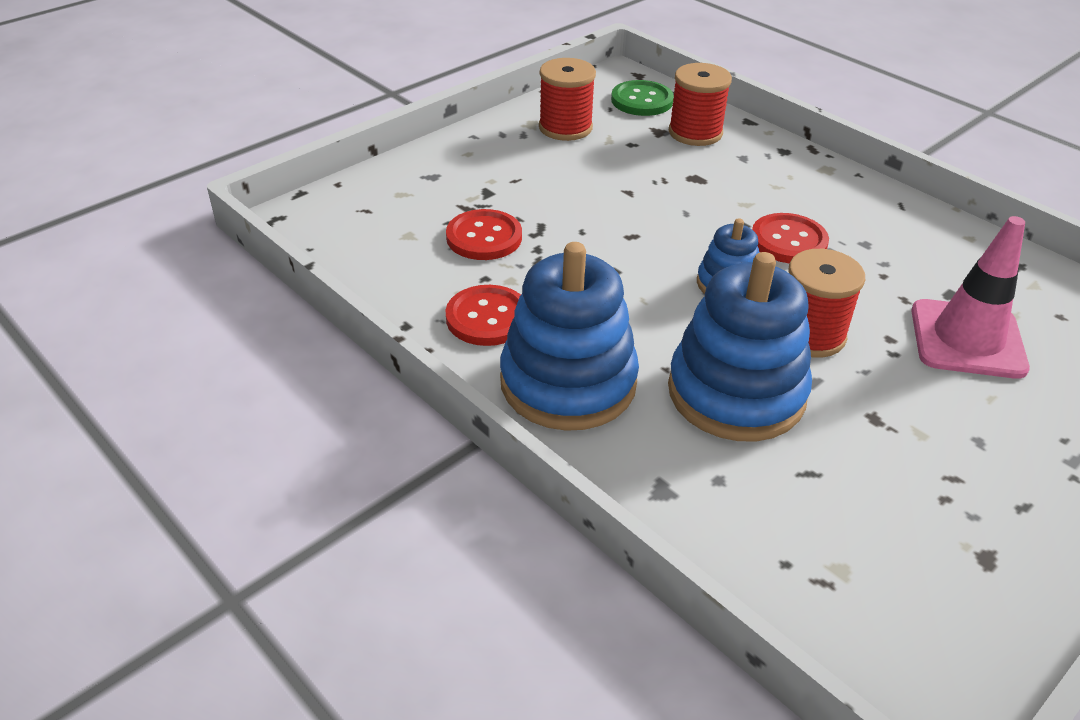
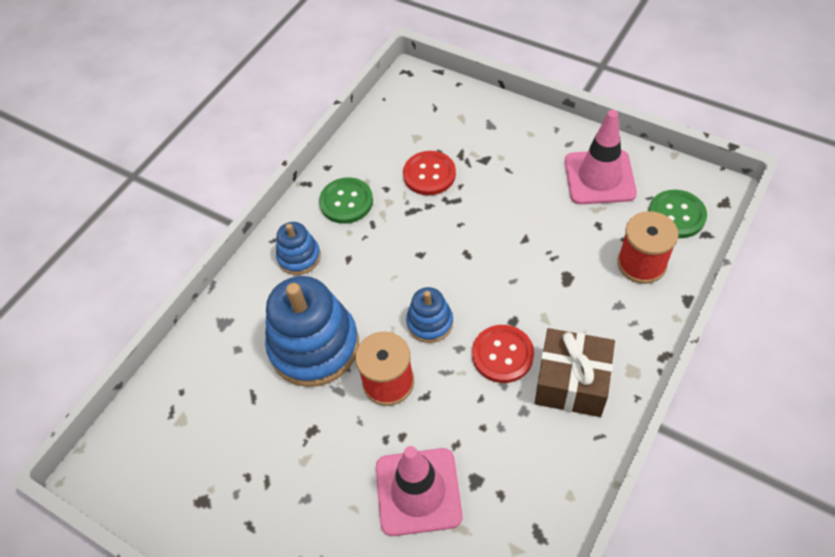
camera: 80 degrees right, 15 degrees up
(487, 318) = (346, 202): red button -> green button
(565, 127) = (599, 177): red spool -> pink traffic cone
(568, 383) = (299, 257): blue stacking toy -> blue stacking toy, size x0.52
(834, 206) = (571, 383): none -> brown gift

